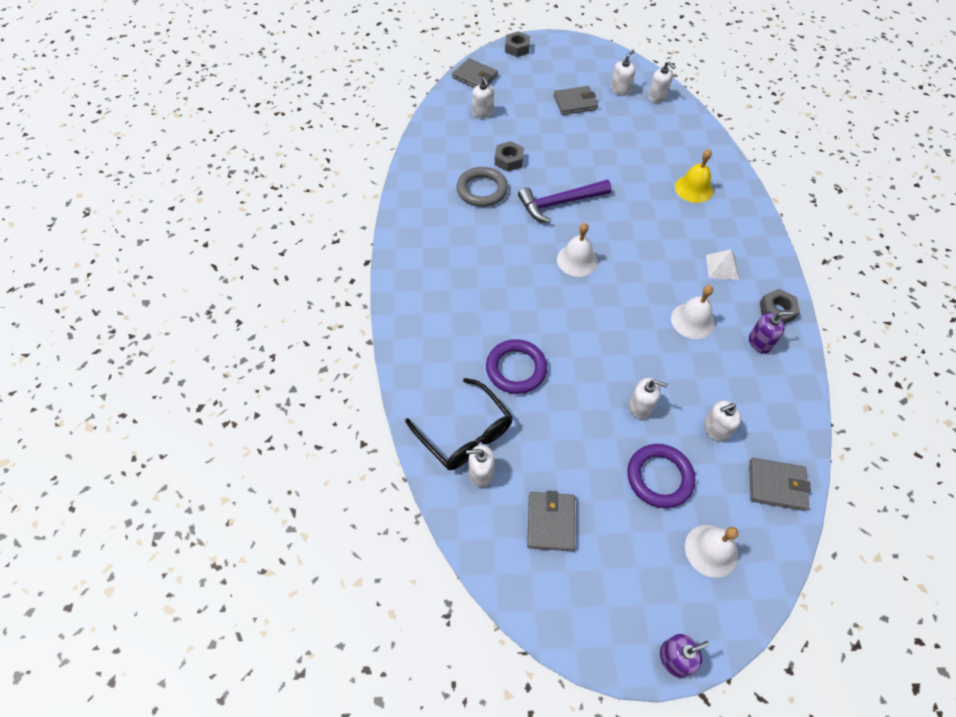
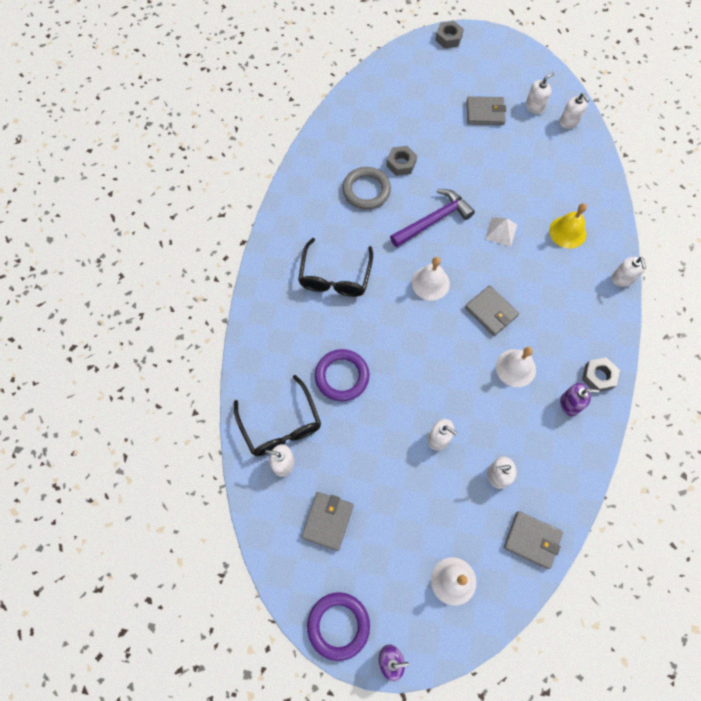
camera: 15 degrees right, 10 degrees up
(475, 77) = (397, 64): grey wallet -> grey wallet (491, 312)
(476, 274) = (335, 276): none -> black glasses
(483, 113) = (392, 106): white soap dispenser -> white soap dispenser (622, 279)
(559, 203) = (433, 220): purple hammer -> purple hammer turned 150 degrees clockwise
(659, 477) = (432, 506): purple ring -> purple ring (338, 625)
(722, 267) = (563, 320): white pyramid -> white pyramid (501, 231)

